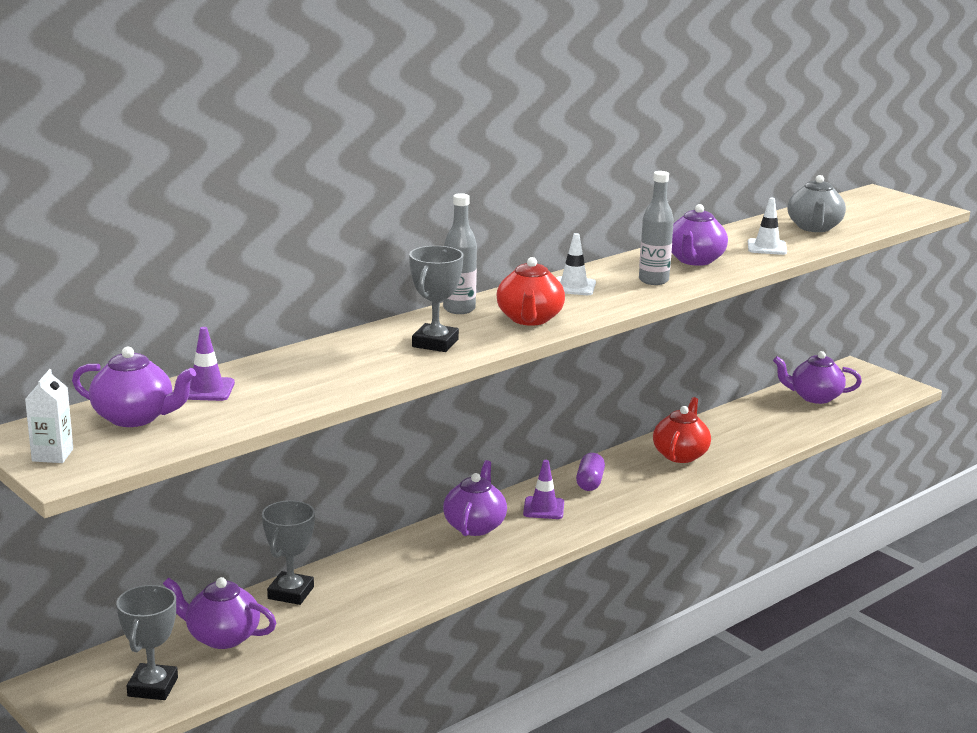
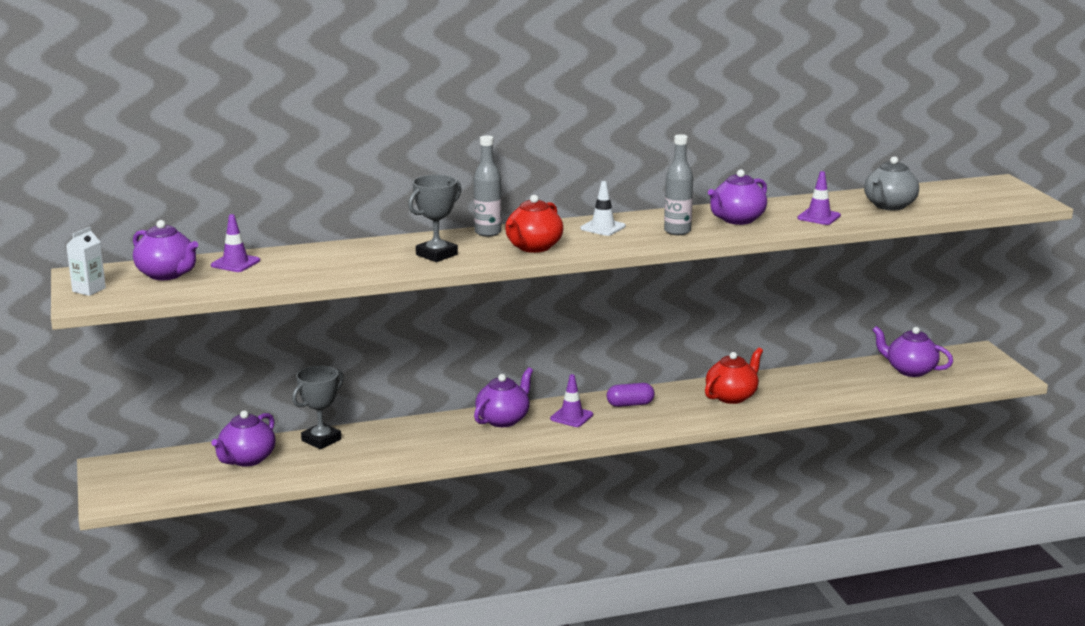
camera: 25 degrees right, 0 degrees up
(153, 687) = (172, 482): grey trophy -> none
(221, 637) = (247, 459): purple teapot -> purple teapot turned 105 degrees counterclockwise
(589, 482) = (630, 404): purple capsule -> purple capsule turned 45 degrees clockwise
(767, 247) = (819, 217): white traffic cone -> purple traffic cone

